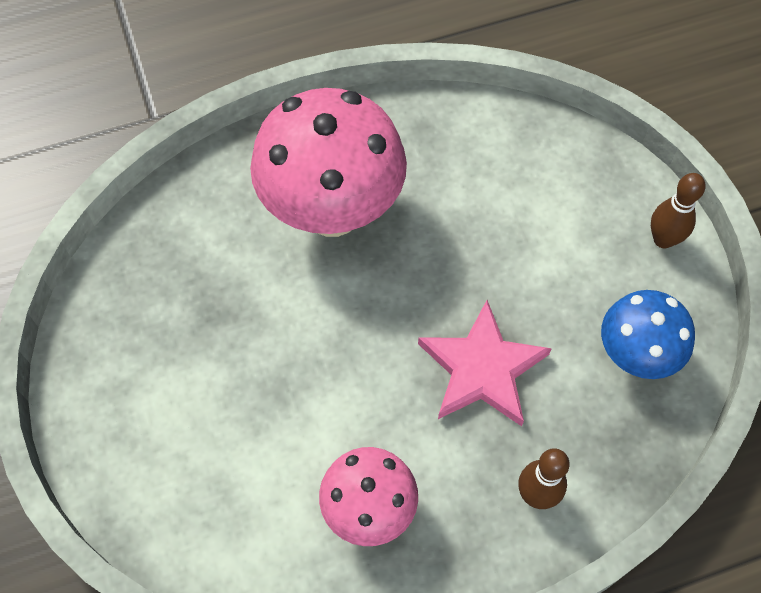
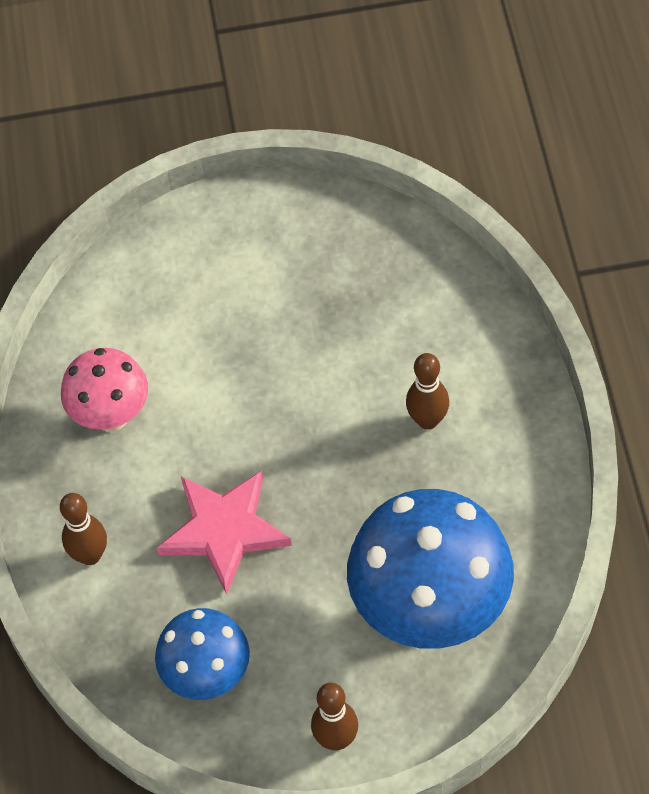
camera: 105 degrees right, 5 degrees down
(332, 211) = (427, 420): pink mushroom -> brown bowling pin
(525, 184) = (430, 611): none -> blue mushroom

